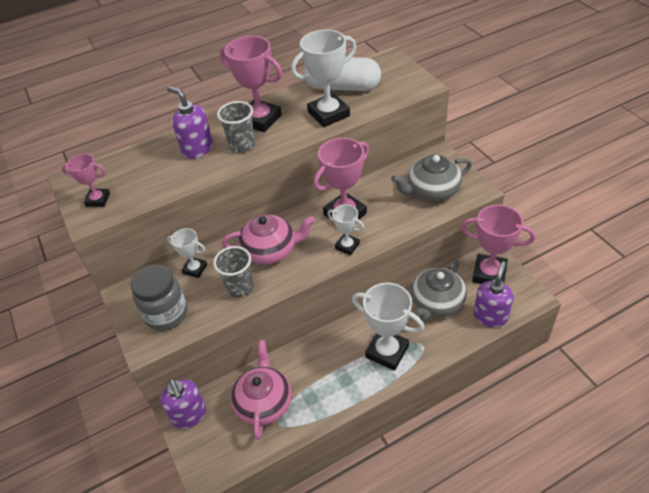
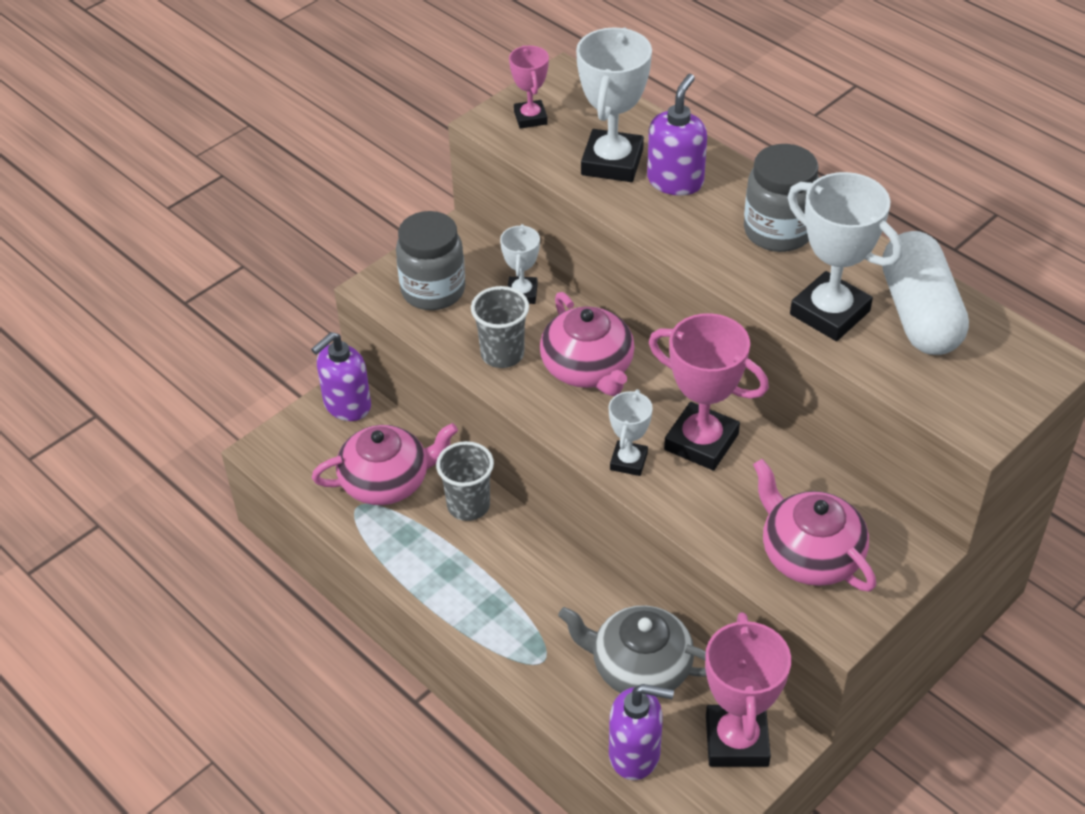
camera: 70 degrees right, 0 degrees up
(242, 145) = (703, 228): grey cup -> grey cup (468, 505)
(260, 119) = (778, 231): pink trophy -> grey jar
(387, 351) = (516, 613): white trophy -> white trophy (612, 162)
(432, 190) = (810, 554): grey teapot -> pink teapot

